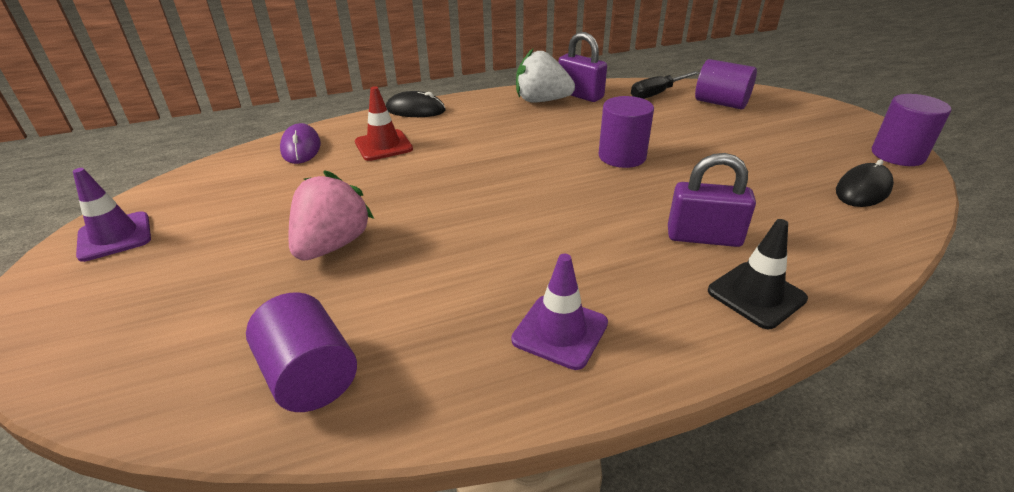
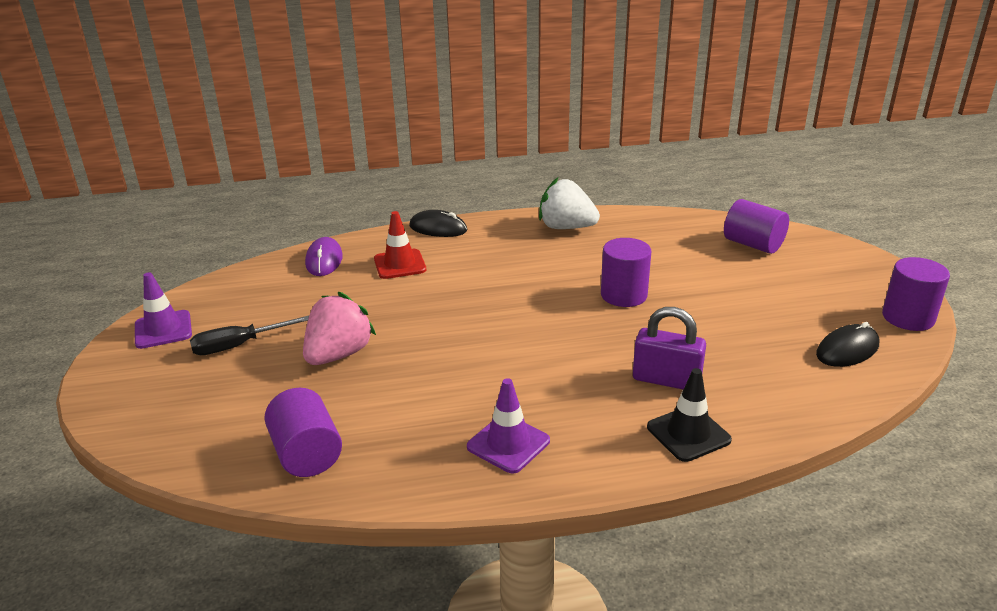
camera: 10 degrees right, 5 degrees down
(580, 95) = (608, 223): purple padlock -> none
(657, 94) = (690, 228): black screwdriver -> black screwdriver (238, 346)

